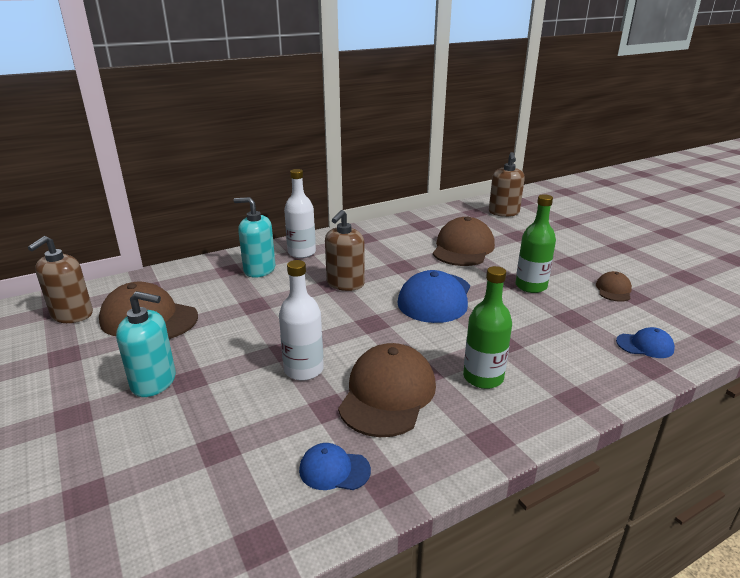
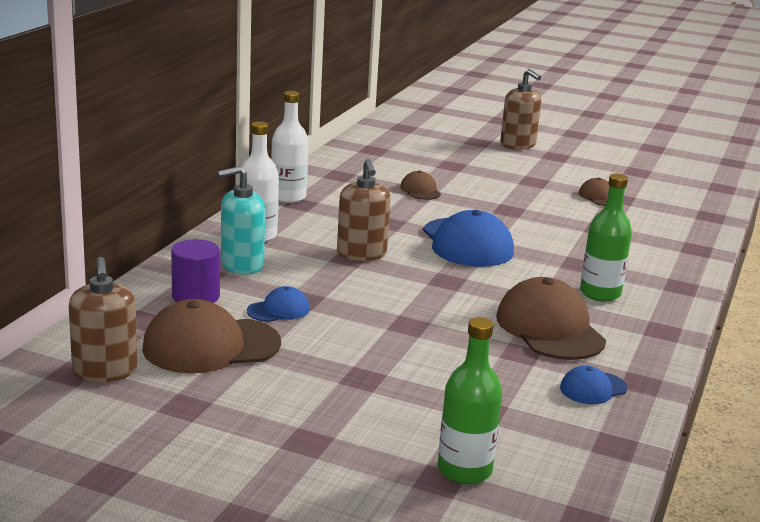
camera: 40 degrees left, 5 degrees down
(154, 382) = (333, 391): turquoise soap dispenser -> none
(199, 282) = (196, 296): none -> purple cylinder
(303, 370) = (453, 335): white bottle -> white bottle (288, 197)
(463, 248) = (420, 190): brown cap -> brown cap, size x0.50
(504, 212) = (403, 144): brown soap dispenser -> brown soap dispenser (518, 145)
(531, 286) = (532, 211): green bottle -> green bottle (464, 470)
(645, 345) = (676, 235): blue cap -> blue cap (278, 310)

